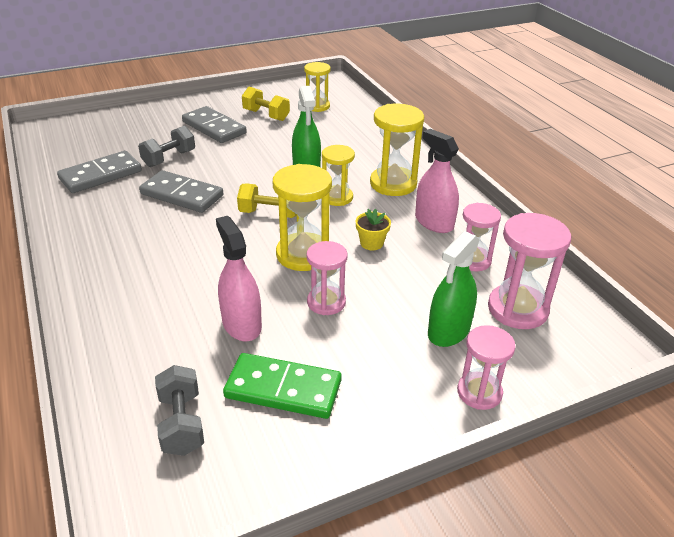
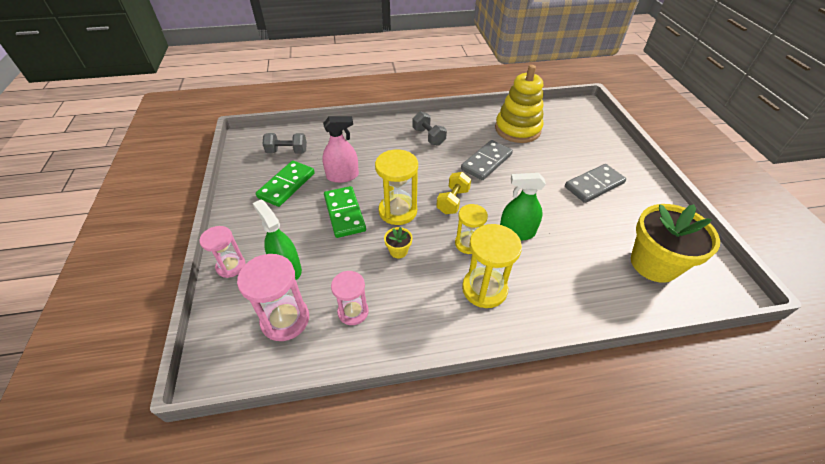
camera: 105 degrees right, 10 degrees up
(100, 175) = (517, 129): grey domino -> yellow stacking toy
(169, 158) = (539, 159): grey dumbbell -> grey dumbbell (428, 137)
(266, 115) = (624, 221): yellow dumbbell -> none
(317, 106) = (654, 264): yellow hourglass -> yellow flower pot
(326, 302) = (344, 213): pink hourglass -> green domino
(434, 222) = (414, 301): pink spray bottle -> none

